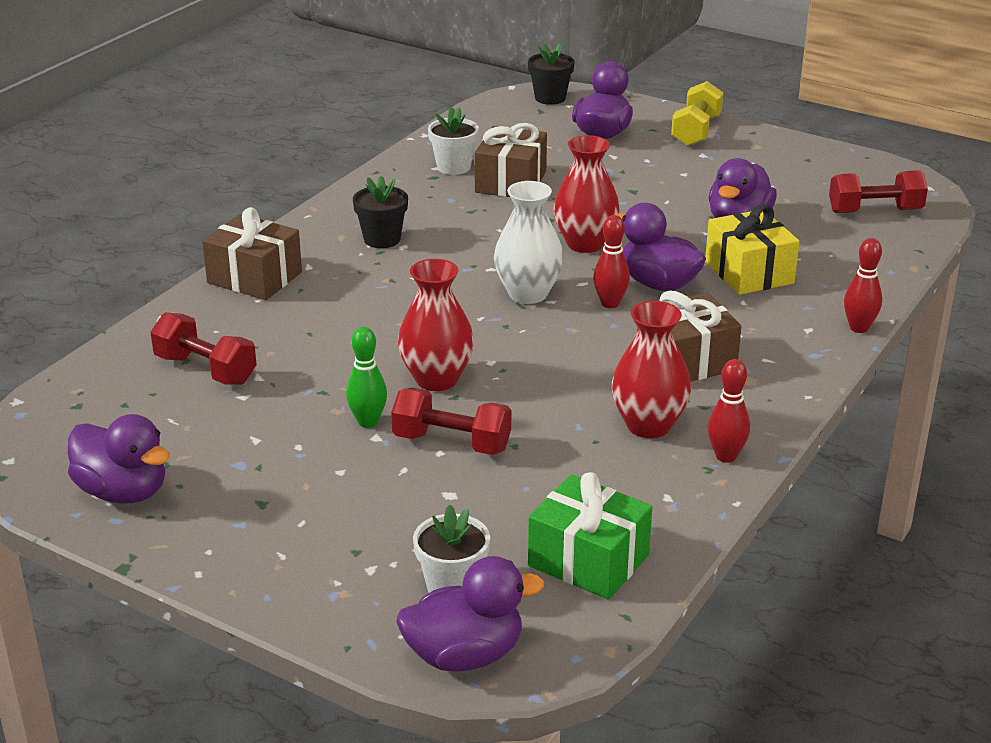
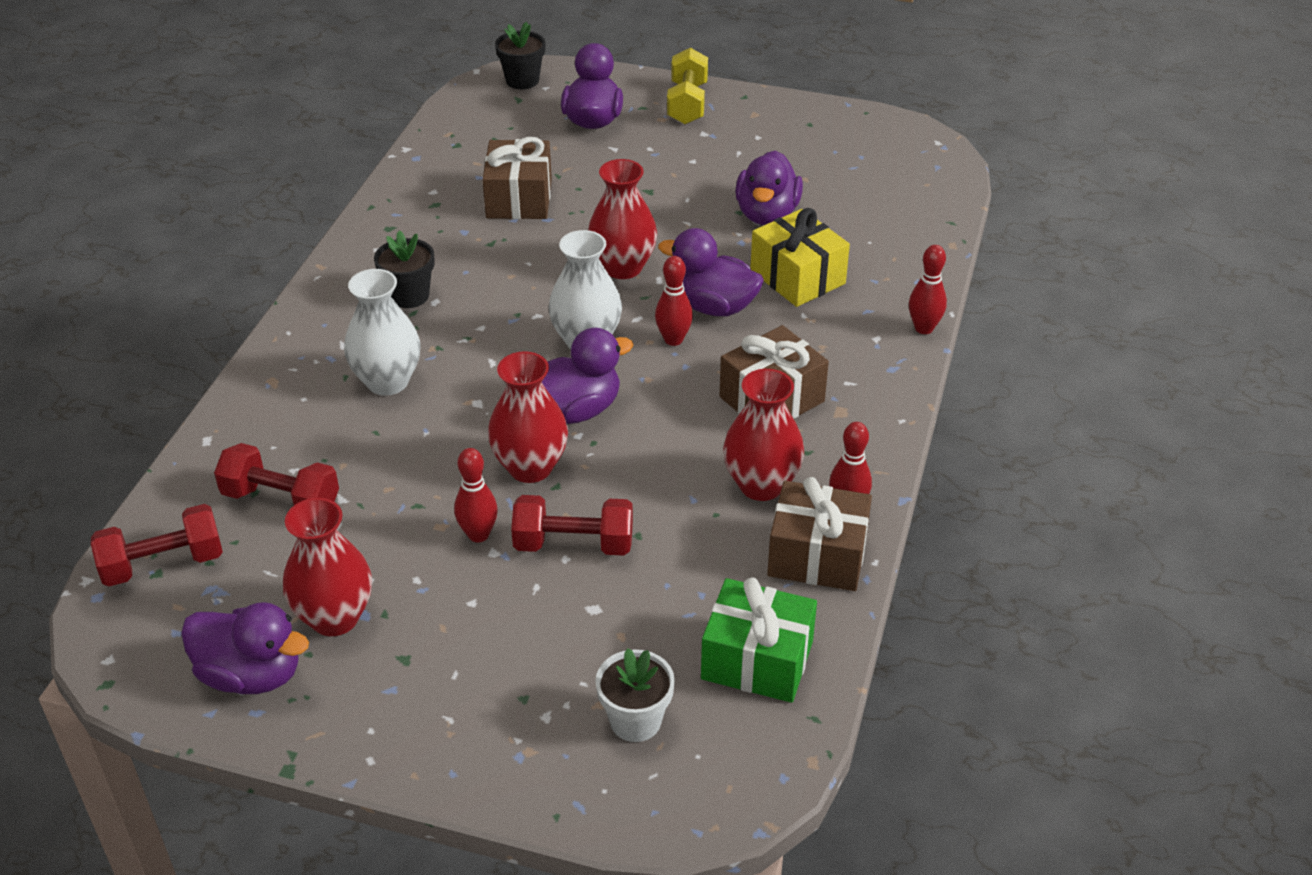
camera: 15 degrees left, 10 degrees up
(214, 462) = (334, 617): none -> red vase
(254, 277) = (290, 369): brown gift -> brown gift (817, 555)
(336, 298) = (387, 381): none -> white vase
(368, 422) = (478, 534): green bowling pin -> red bowling pin
(453, 167) = (452, 188): white flower pot -> none
(465, 655) = (675, 799): purple duck -> purple duck (576, 410)
(875, 211) = (894, 180): red dumbbell -> red dumbbell (163, 564)

